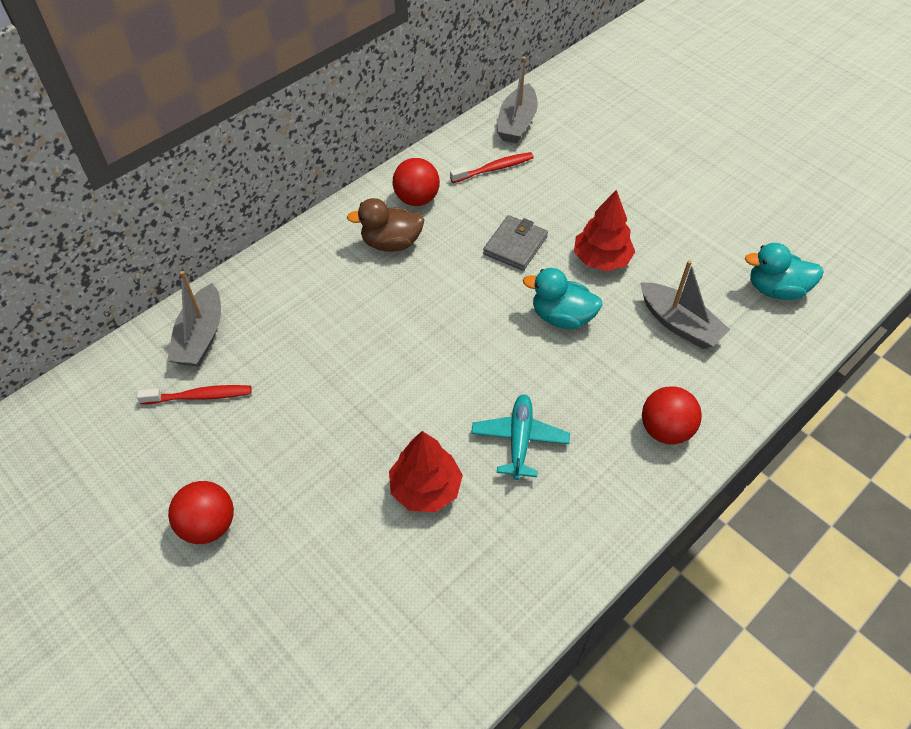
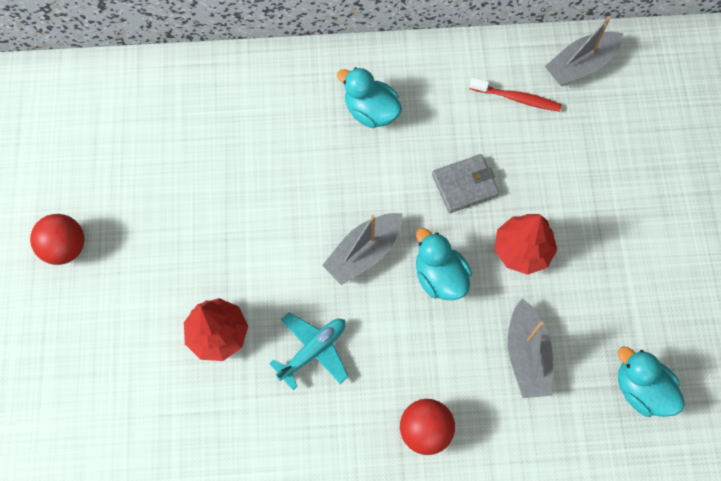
camera: 40 degrees right, 15 degrees up
(200, 396) = (134, 144): red toothbrush -> none
(201, 337) = (171, 94): grey boat -> grey boat (364, 253)
(391, 243) = (371, 111): brown duck -> turquoise duck
(417, 199) = (427, 84): red ball -> none

